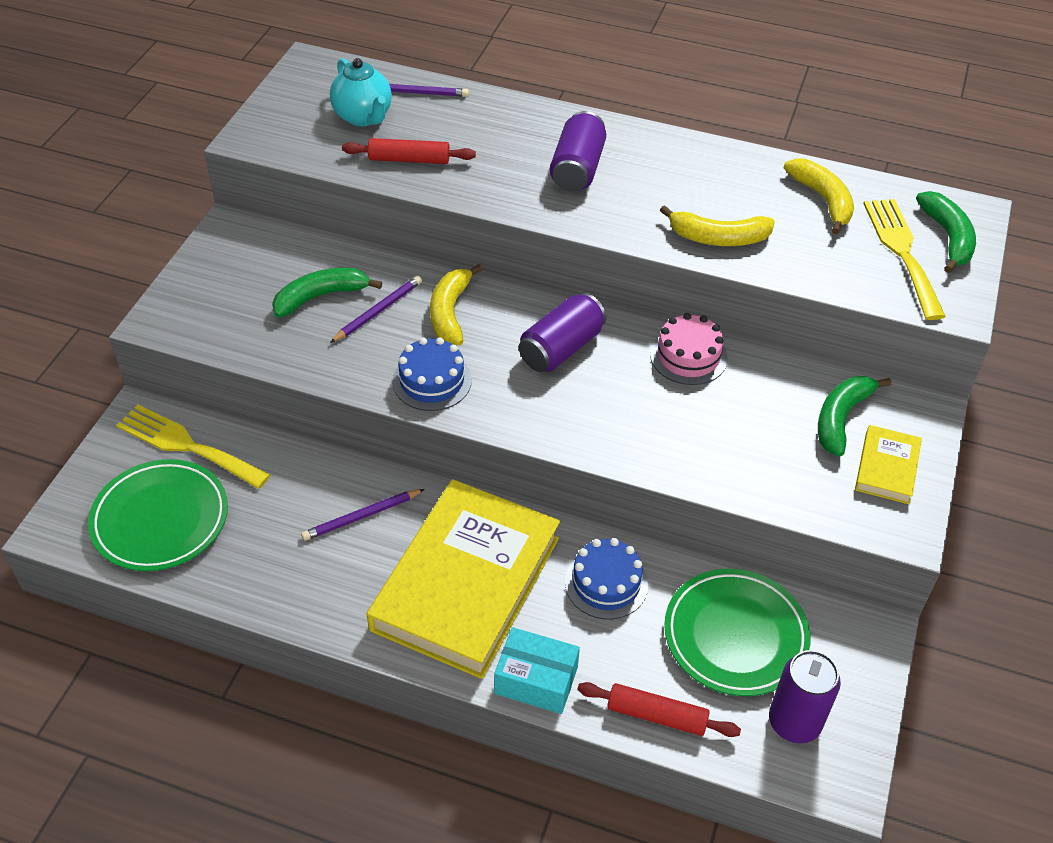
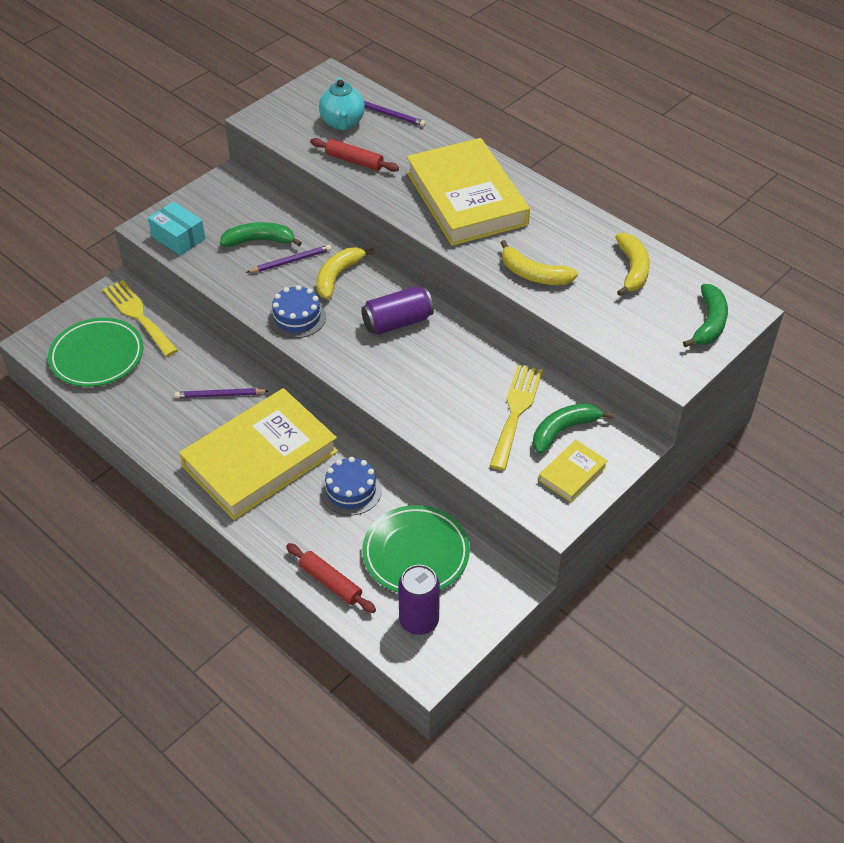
camera: 25 degrees right, 0 degrees up
(536, 680) = (267, 533): turquoise box -> turquoise box (178, 238)
(577, 169) = (466, 198): purple can -> yellow book
(688, 356) = (483, 354): pink cake -> none
(902, 252) = (665, 323): yellow fork -> yellow fork (516, 412)

